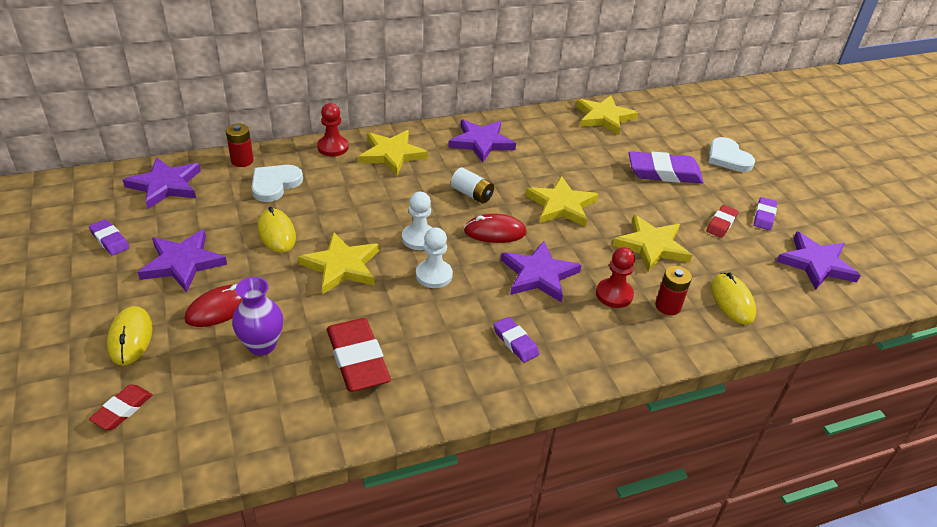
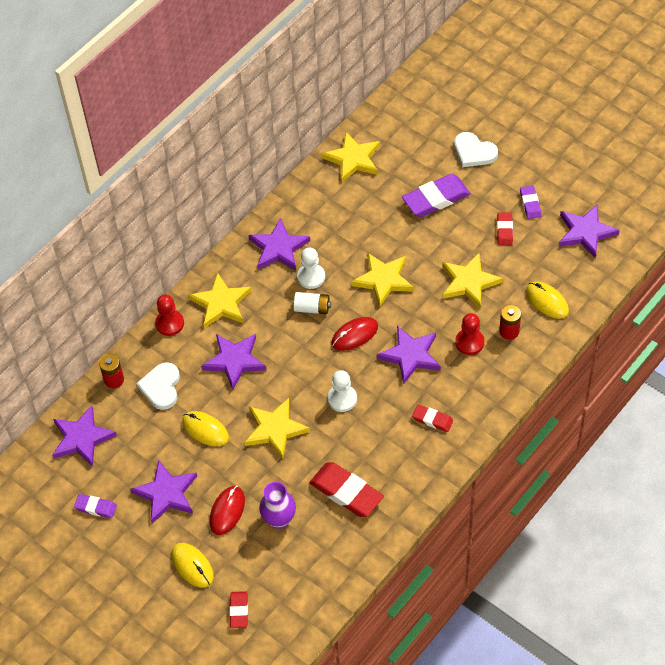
camera: 25 degrees left, 15 degrees up
(360, 197) = (234, 361): none -> purple star
(419, 238) = (307, 373): white pawn -> white pawn (311, 277)
(515, 342) = (432, 420): purple eraser -> red eraser

